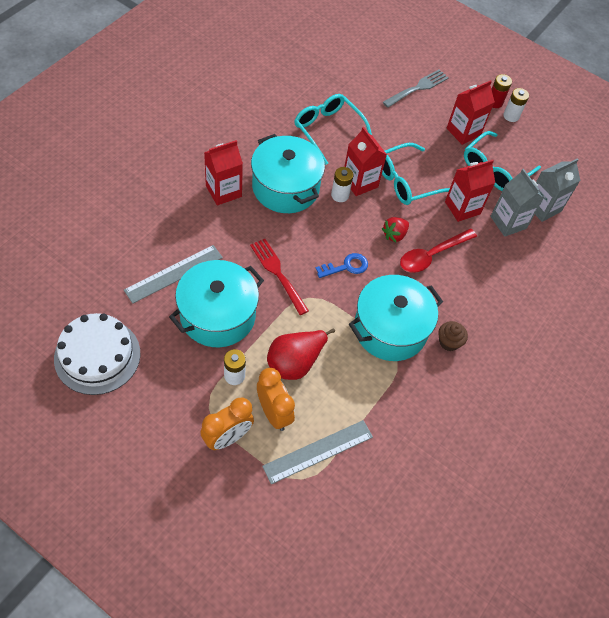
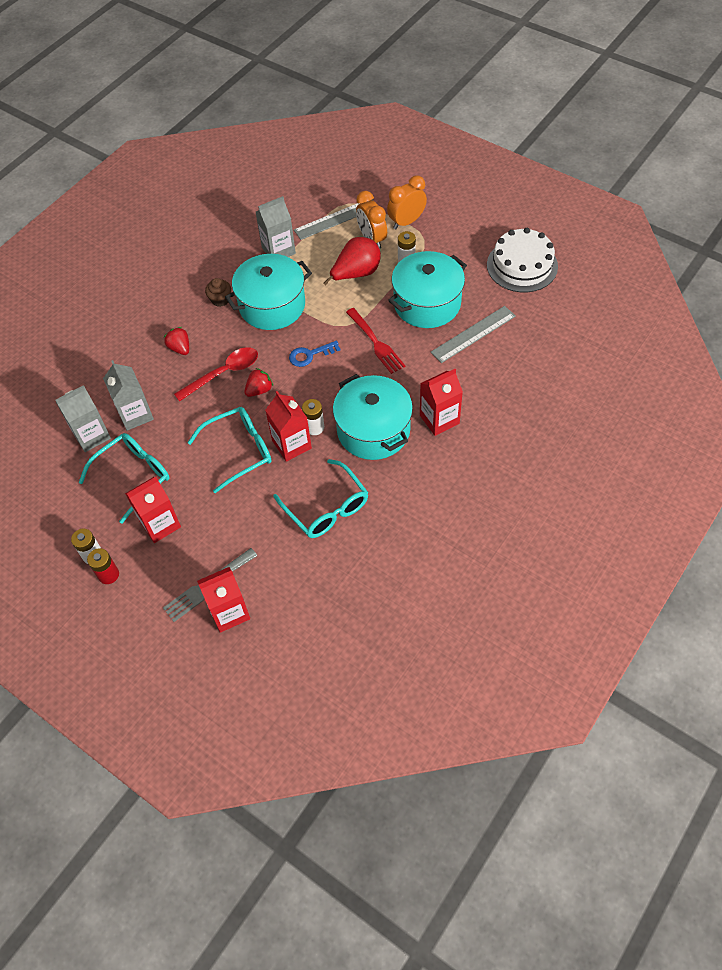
camera: 170 degrees left, 0 degrees up
(389, 406) = (278, 250): none -> grey carton
(462, 208) = (182, 426): red carton -> red carton (229, 612)
(481, 287) = (180, 348): none -> red strawberry

